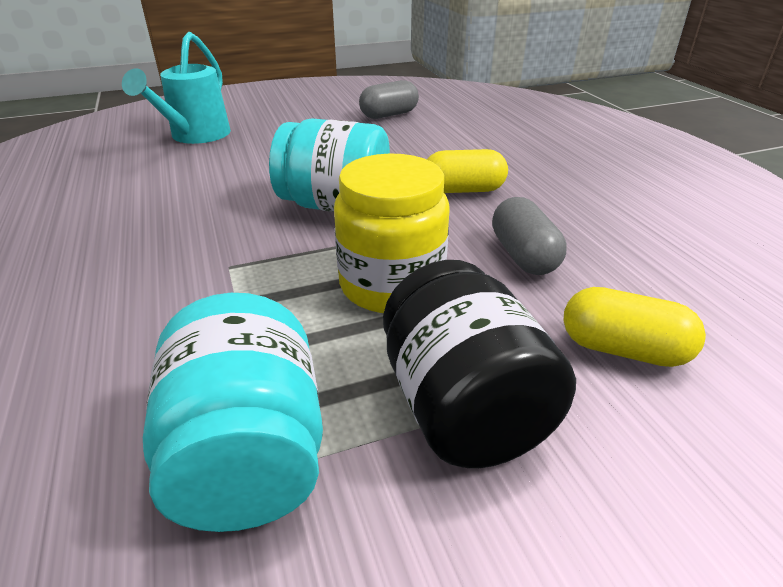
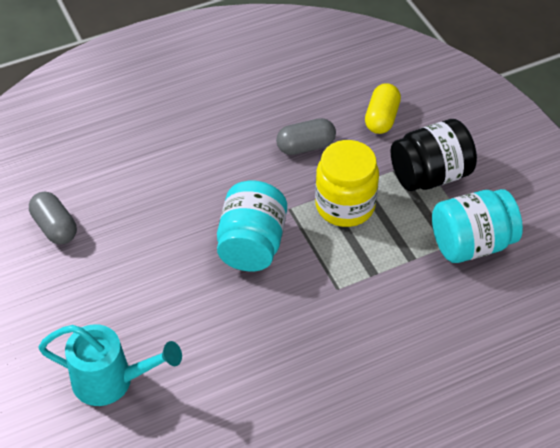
camera: 95 degrees left, 15 degrees up
(463, 190) = (221, 172): yellow capsule -> none

